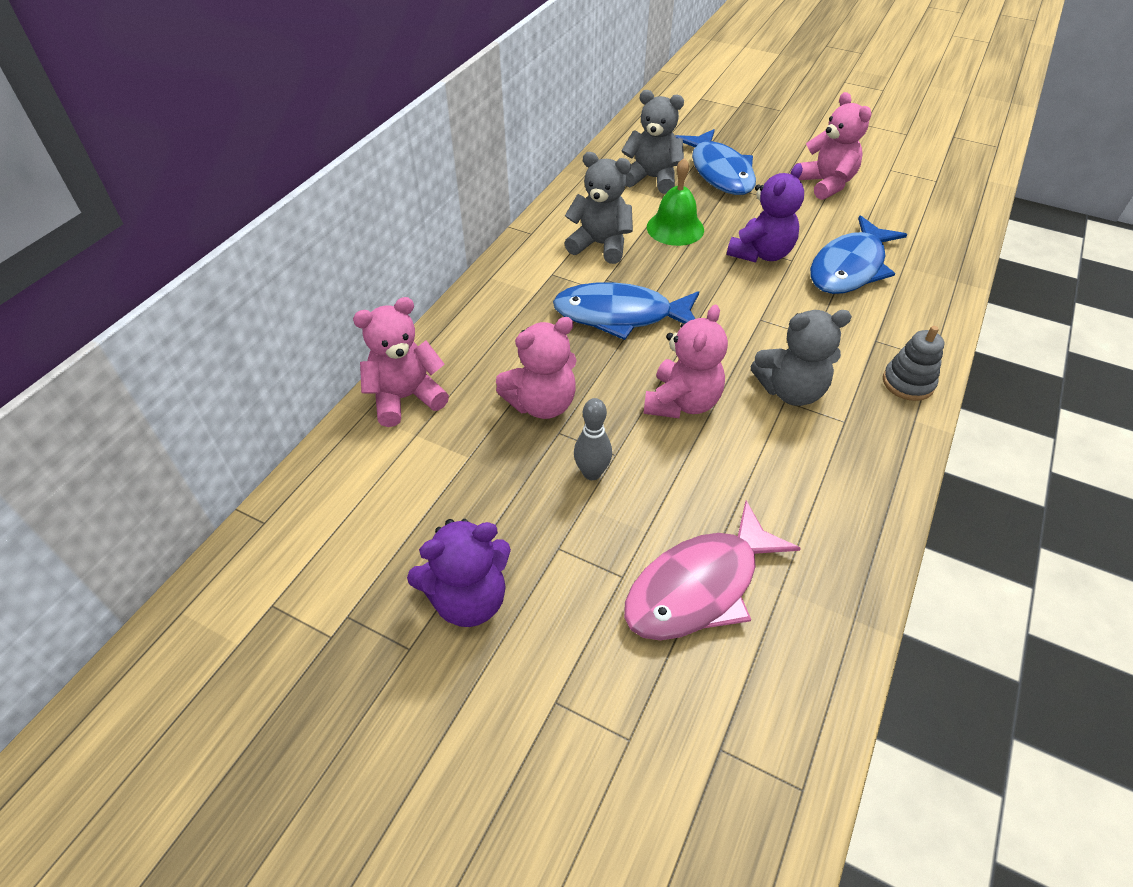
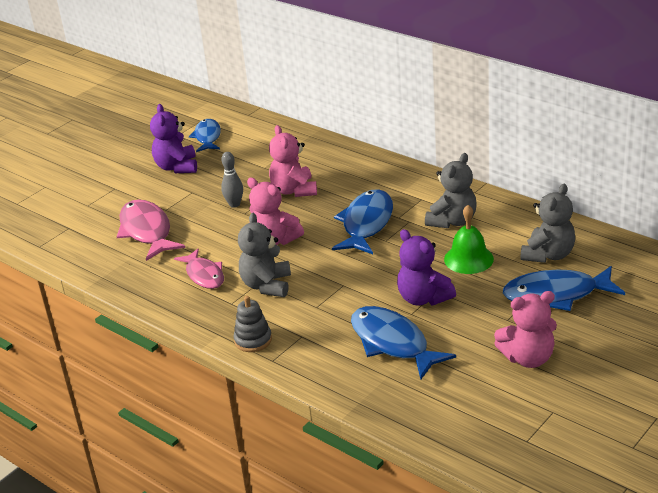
camera: 105 degrees right, 15 degrees down
(348, 573) = (207, 137): none -> blue fish
(406, 398) = (317, 147): pink teddy bear -> none
(794, 468) = (204, 275): none -> pink fish

